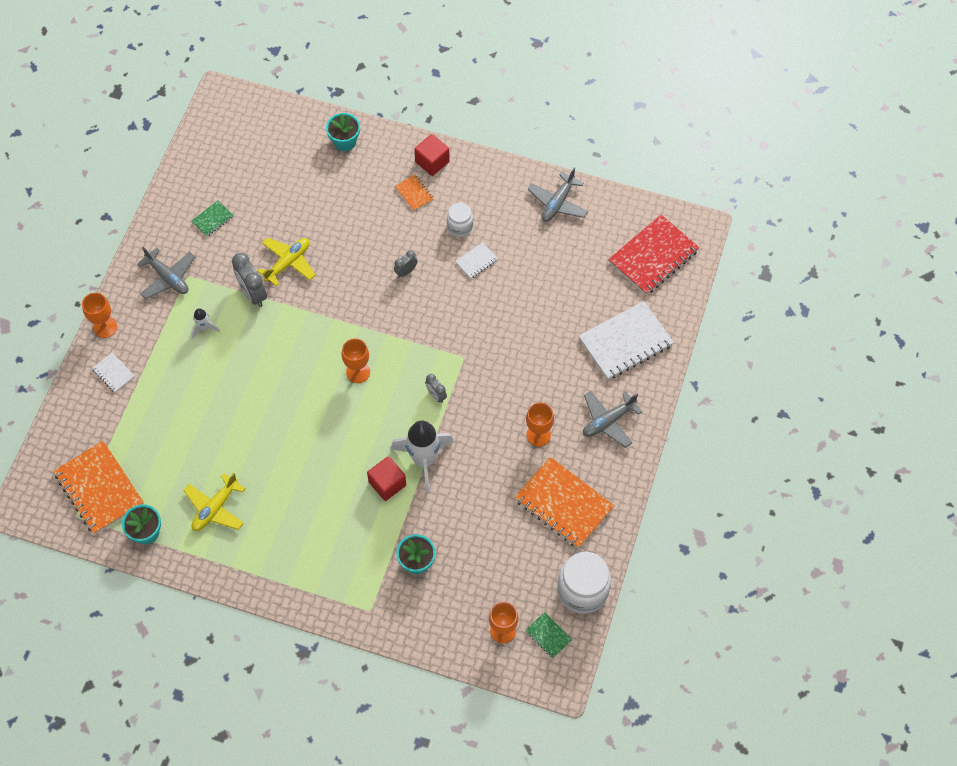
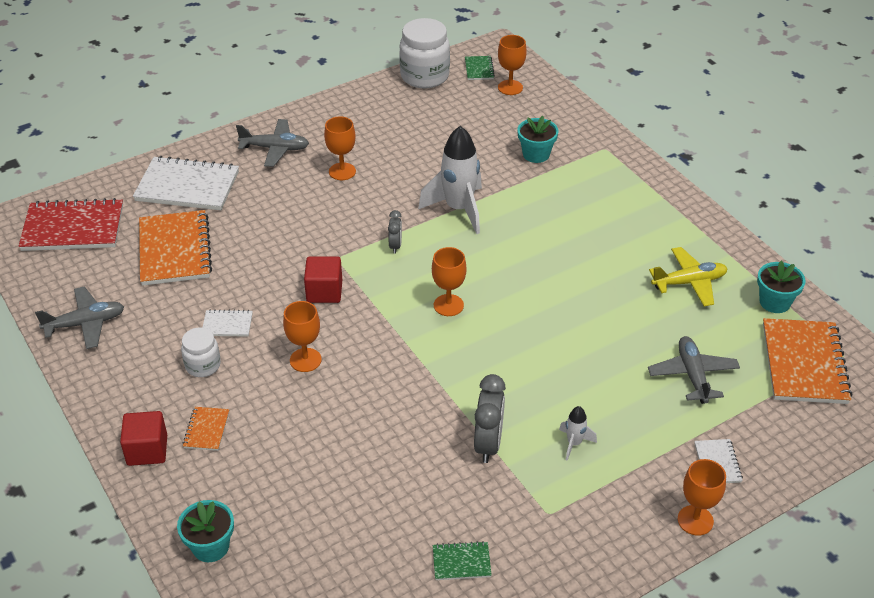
camera: 140 degrees left, 20 degrees down
(168, 278) = (574, 527): grey plane -> grey plane (692, 375)
(288, 263) = (419, 450): yellow plane -> none
(387, 483) = (508, 212): red cube -> red cube (324, 291)
(406, 272) = (305, 360): grey clock -> orange goblet
(563, 504) = (377, 124): orange notebook -> orange notebook (175, 250)

